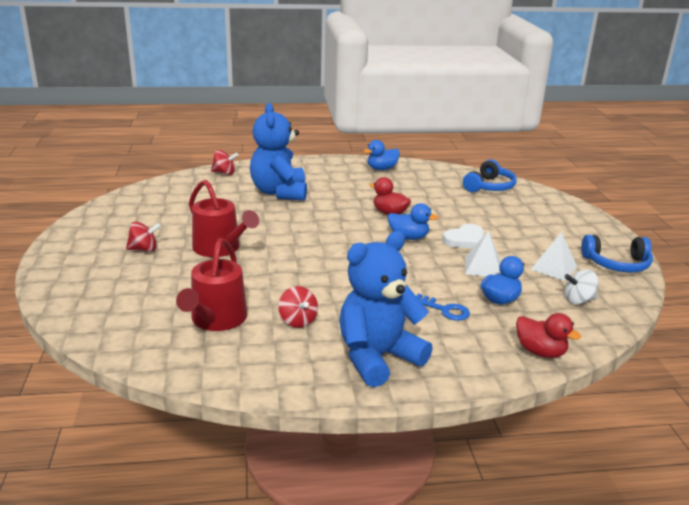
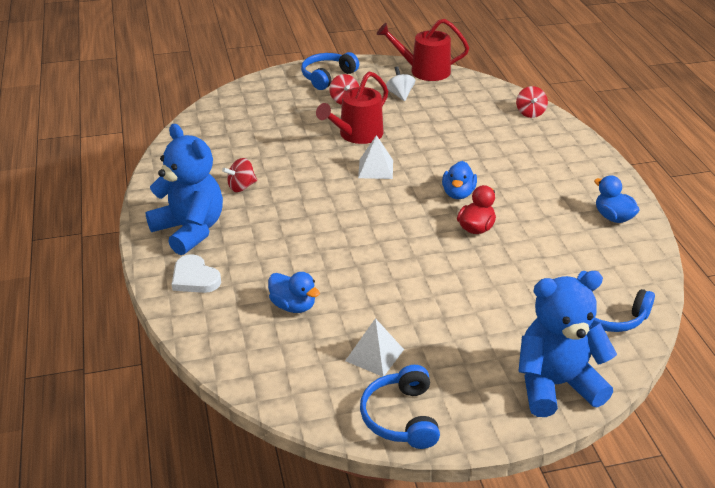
camera: 85 degrees right, 10 degrees up
(80, 255) = (327, 77): none -> blue headphones
(216, 320) = (239, 149): red watering can -> red watering can (424, 71)
(279, 192) = (497, 151): blue teddy bear -> blue teddy bear (556, 385)
(408, 237) = (418, 243): blue duck -> blue duck (458, 193)
(445, 310) = (268, 267): blue key -> none
(465, 240) = (426, 285): white heart -> white heart (195, 278)
(483, 267) = (362, 296): white pyramid -> white pyramid (375, 168)
(540, 352) = (200, 326): red duck -> none
(578, 300) = (302, 367): white spinning top -> white spinning top (400, 95)

